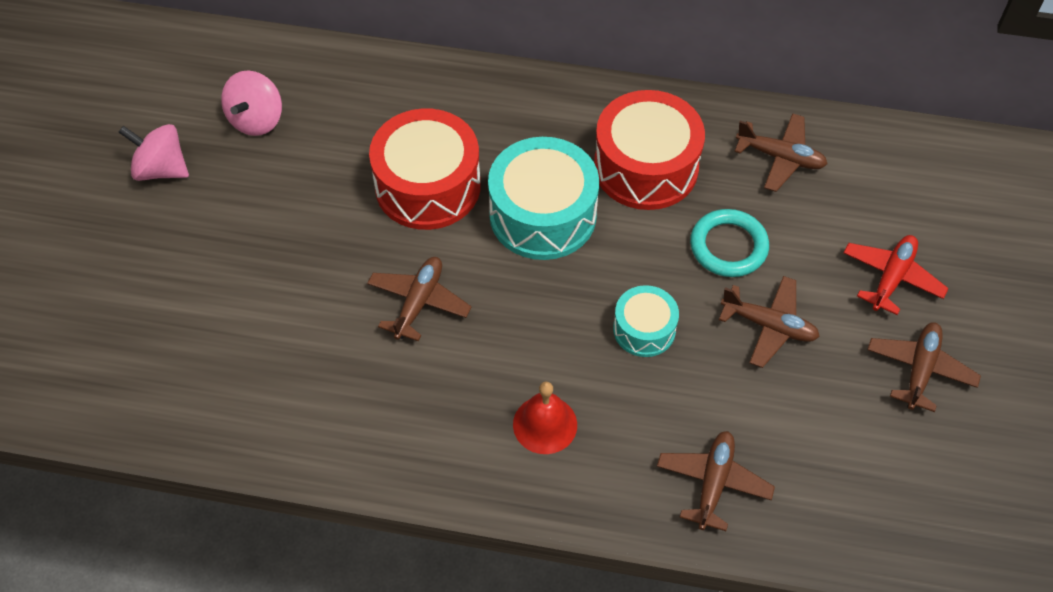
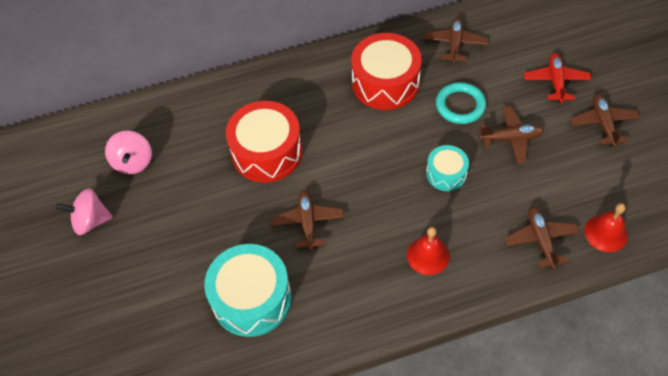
camera: 25 degrees left, 0 degrees up
(543, 215) = (345, 137): turquoise drum -> turquoise drum (252, 298)
(780, 158) = (455, 44): brown plane -> brown plane turned 75 degrees counterclockwise
(813, 522) = (606, 233): none -> red bell

